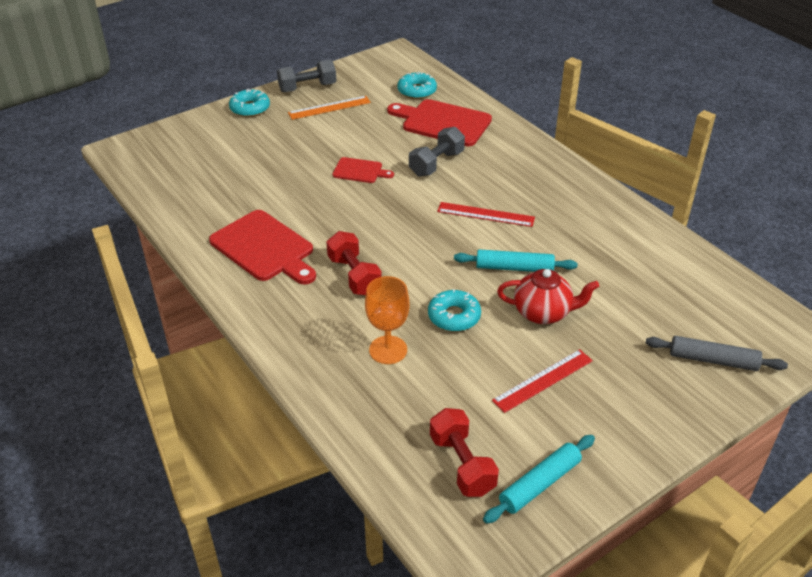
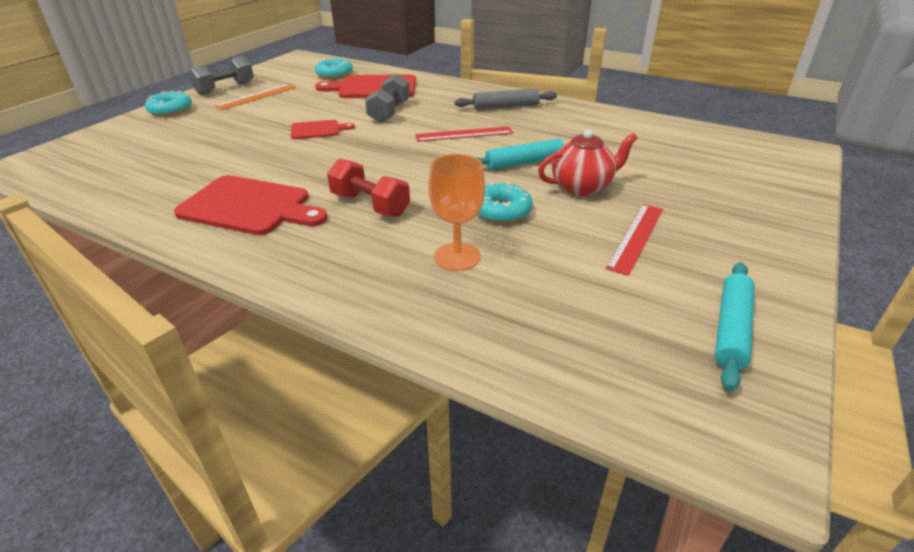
camera: 25 degrees left, 5 degrees down
(462, 464) = (634, 339): red dumbbell -> none
(713, 360) = (756, 182): grey rolling pin -> grey rolling pin (506, 107)

